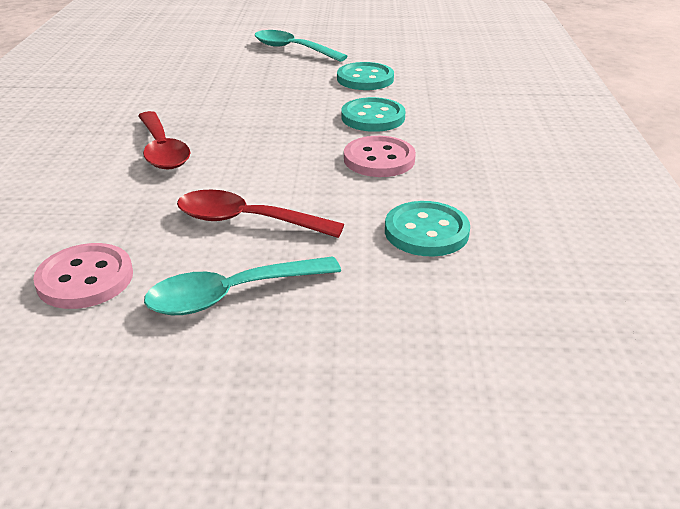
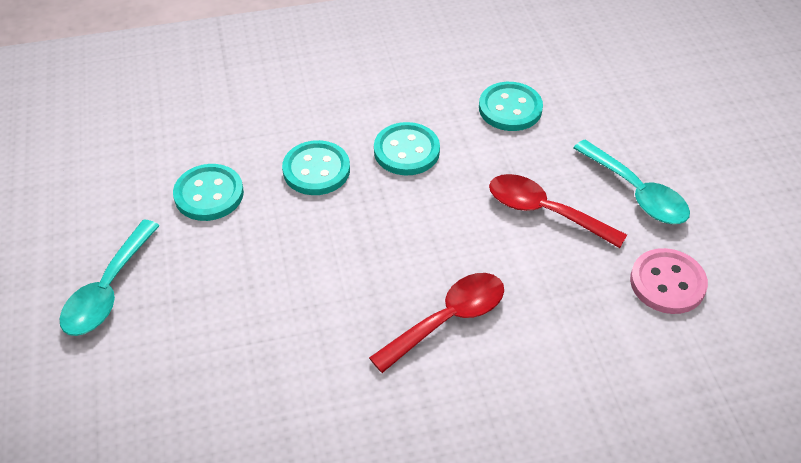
camera: 105 degrees left, 15 degrees up
(247, 221) = (544, 212): red spoon -> red spoon turned 120 degrees clockwise
(379, 159) = (406, 151): pink button -> turquoise button

